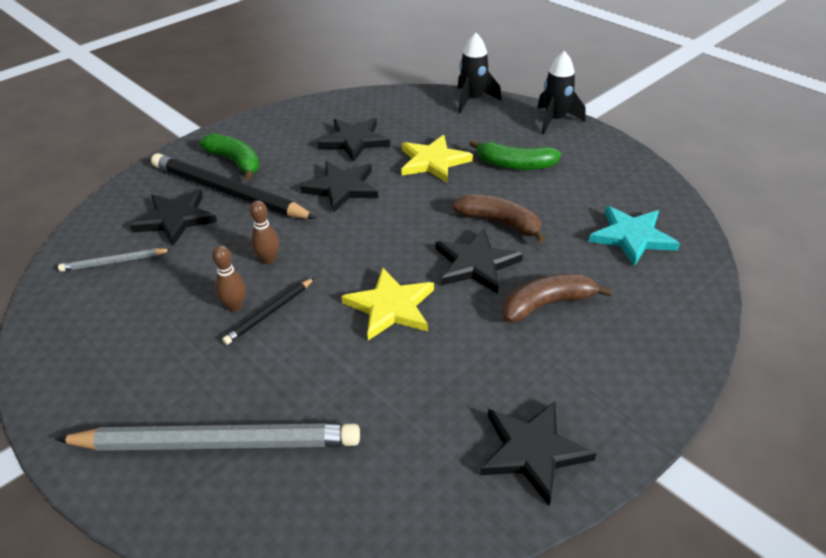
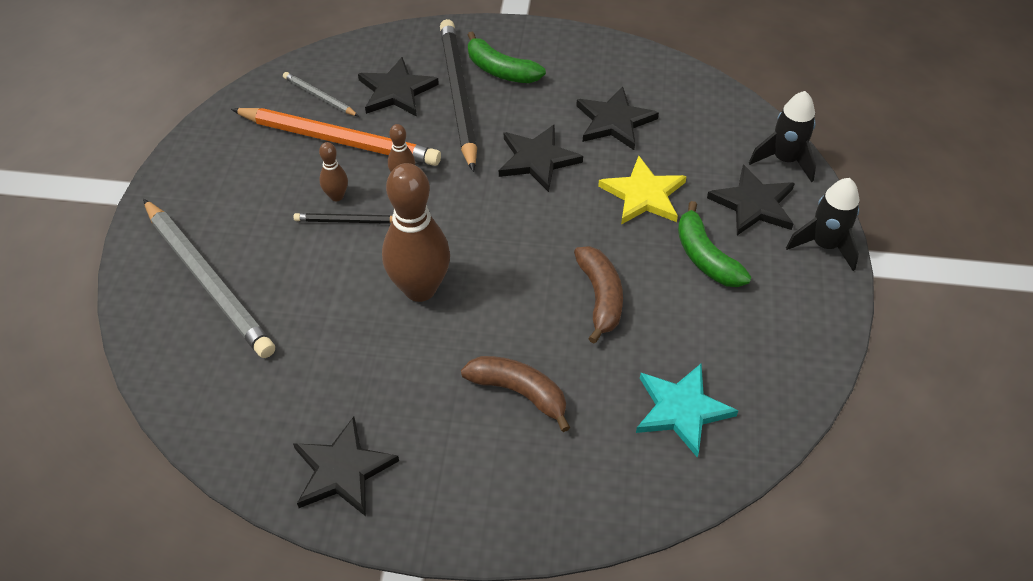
camera: 50 degrees right, 10 degrees up
(178, 274) = (339, 140): none -> orange pencil
(235, 162) = (500, 70): green banana -> green banana turned 120 degrees clockwise
(391, 307) = (420, 289): yellow star -> brown bowling pin
(476, 264) = (525, 313): black star -> black star (753, 204)

